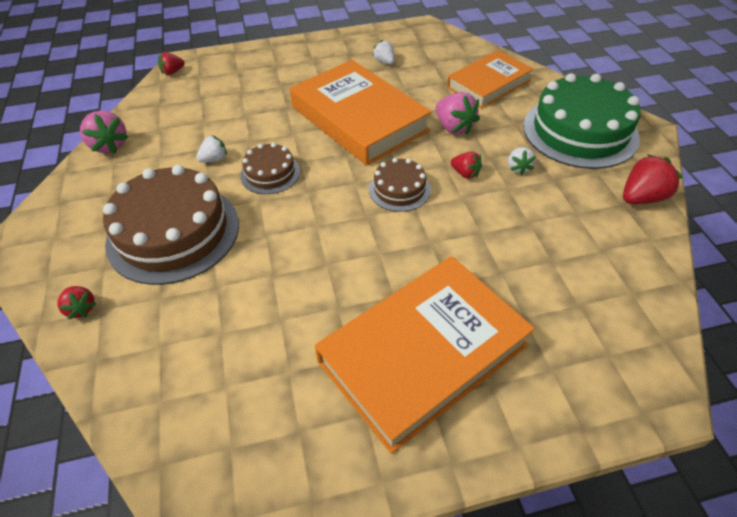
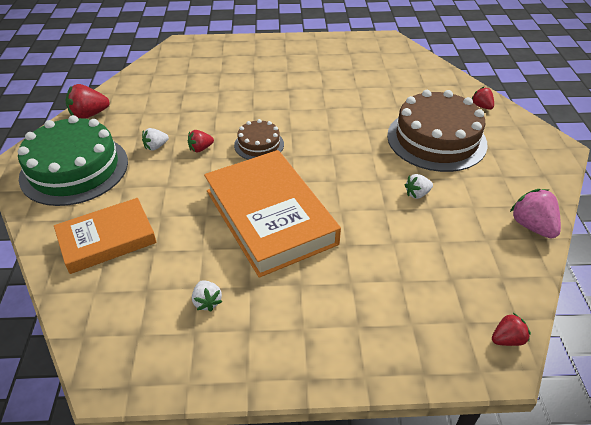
camera: 170 degrees left, 5 degrees down
(270, 173) = (364, 173): brown cake -> none
(423, 353) = (282, 67): orange book -> none
(454, 127) = (182, 191): pink strawberry -> none
(465, 173) = (200, 149): red strawberry -> red strawberry turned 75 degrees counterclockwise
(518, 168) = (156, 147): white strawberry -> white strawberry turned 135 degrees counterclockwise

